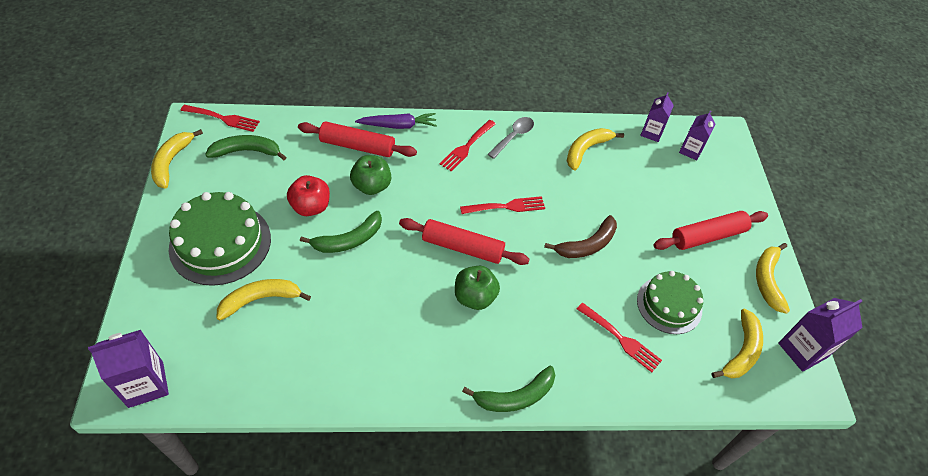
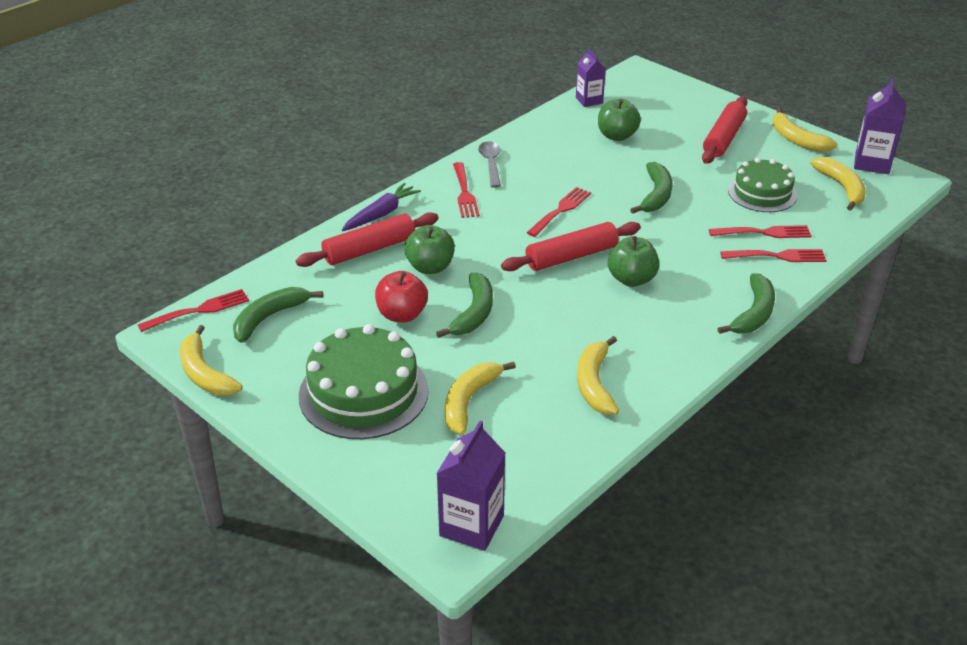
camera: 40 degrees left, 15 degrees down
(586, 150) = (560, 139): yellow banana -> yellow banana (594, 383)
(587, 245) = (656, 195): brown banana -> green banana
(601, 366) = (777, 256): none -> red fork
(629, 176) = (617, 136): none -> green apple
(690, 150) = (633, 95): purple carton -> none

